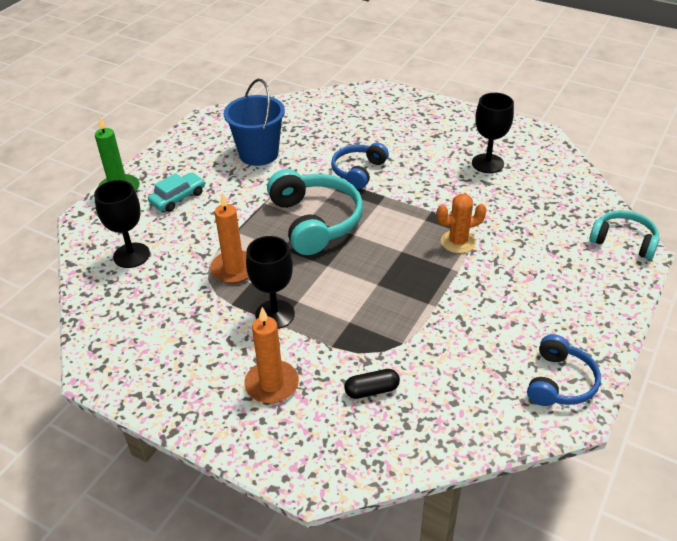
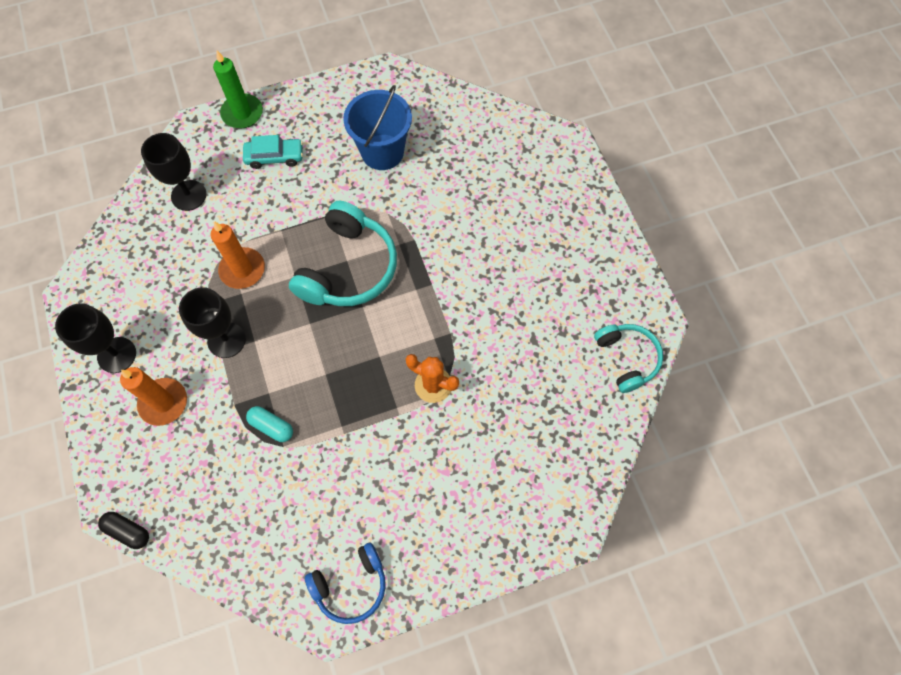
camera: 40 degrees right, 25 degrees up
(358, 171) = (440, 237): blue headphones -> none
(372, 390) = (219, 468): black capsule -> black capsule (128, 531)
(378, 338) = (272, 426): none -> turquoise capsule
(487, 163) = (561, 318): black goblet -> black goblet (117, 355)
(623, 241) = (572, 505): turquoise headphones -> turquoise headphones (627, 358)

